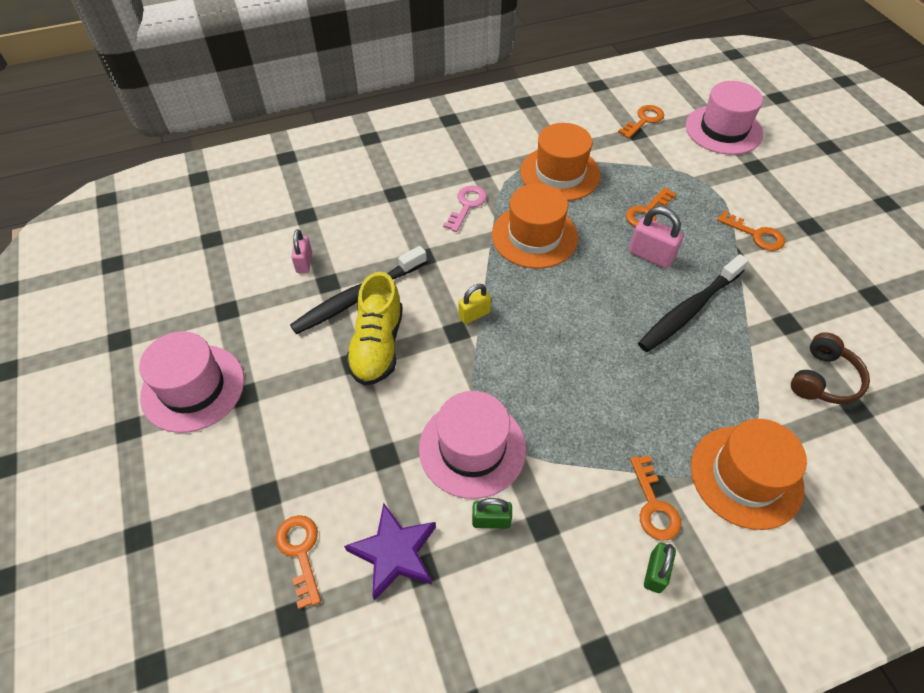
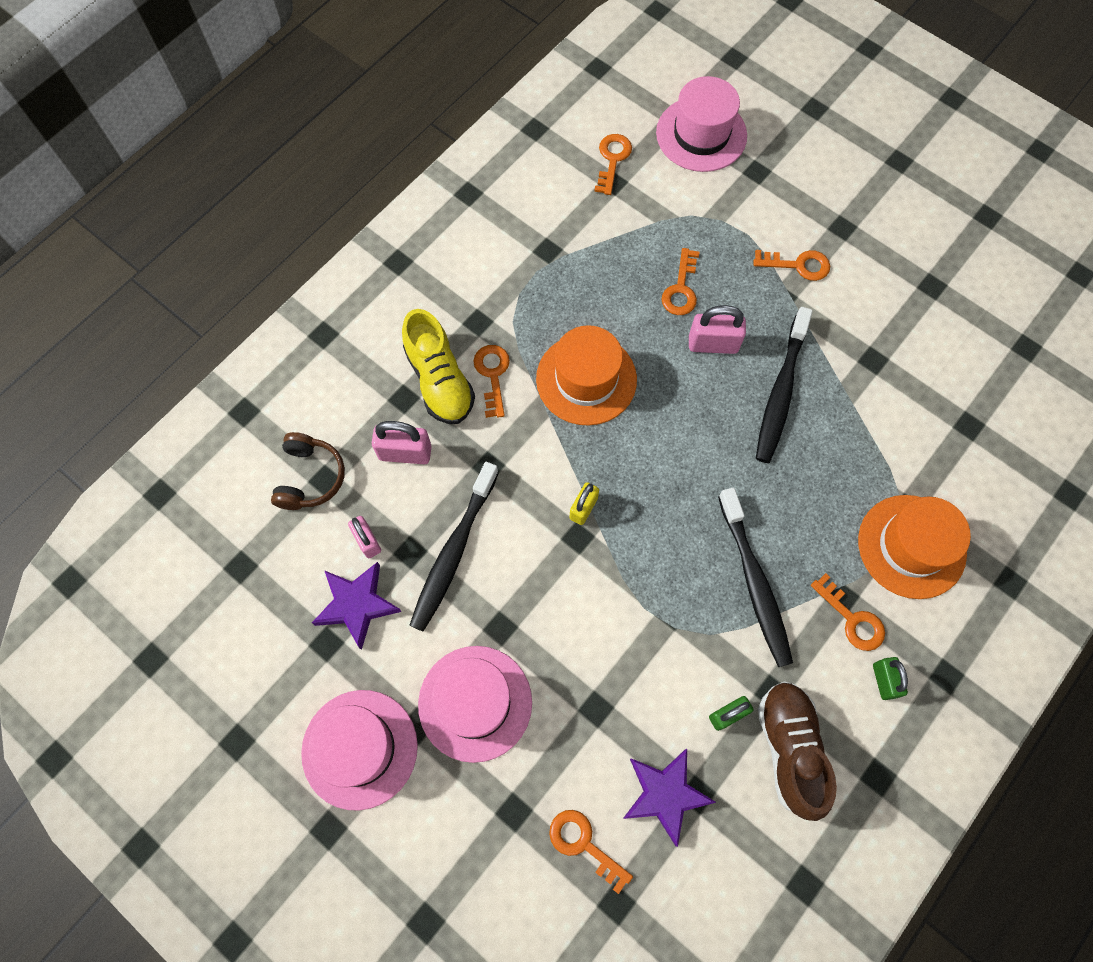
camera: 30 degrees left, 15 degrees up
(266, 297) = (357, 605): none -> purple star
(371, 223) = (405, 453): none -> pink padlock
(377, 345) = (511, 597): yellow shoe -> yellow shoe (440, 381)
(467, 205) = (492, 375): pink key -> orange key
(472, 448) = (669, 654): pink hat -> pink hat (475, 703)
(529, 580) = (789, 749): none -> brown shoe
(560, 173) = (565, 281): orange hat -> none
(581, 433) = (754, 583): none -> black toothbrush
(823, 379) = (930, 407): brown headphones -> brown headphones (310, 477)

